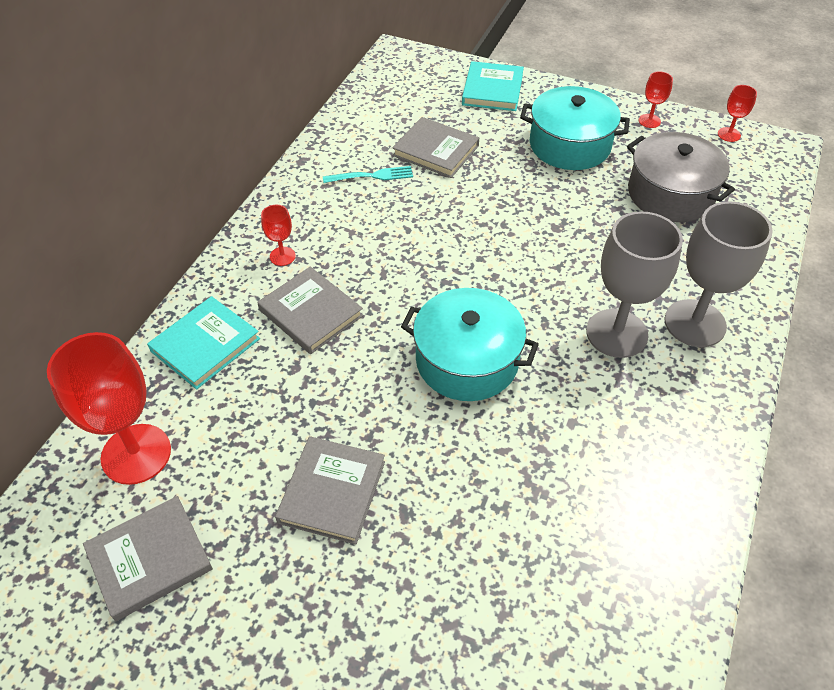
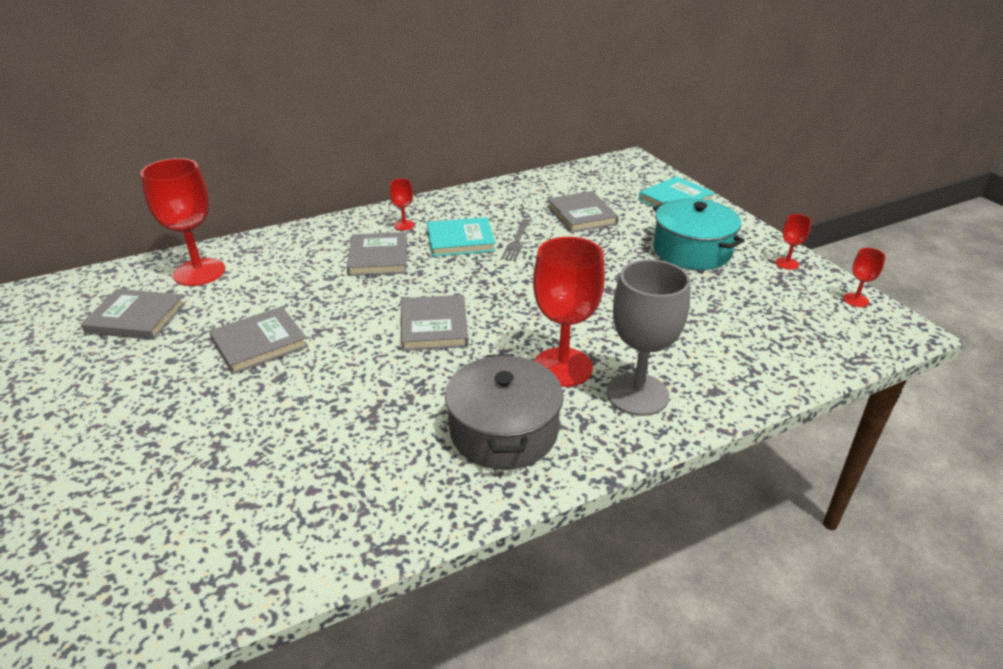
camera: 40 degrees right, 15 degrees down
(205, 345) = (302, 244): turquoise book -> turquoise book (460, 240)
(372, 176) = (518, 211): turquoise fork -> none
(417, 216) = (516, 242): none -> grey fork
(467, 360) = (434, 326): turquoise pot -> grey book
(616, 333) = (563, 367): grey goblet -> red goblet
(670, 194) = (738, 312): grey pot -> grey pot (504, 431)

